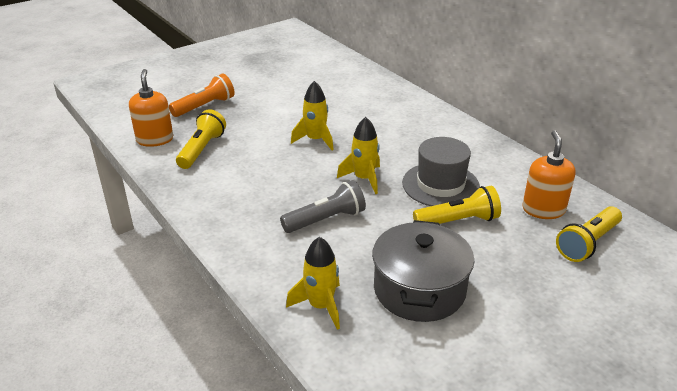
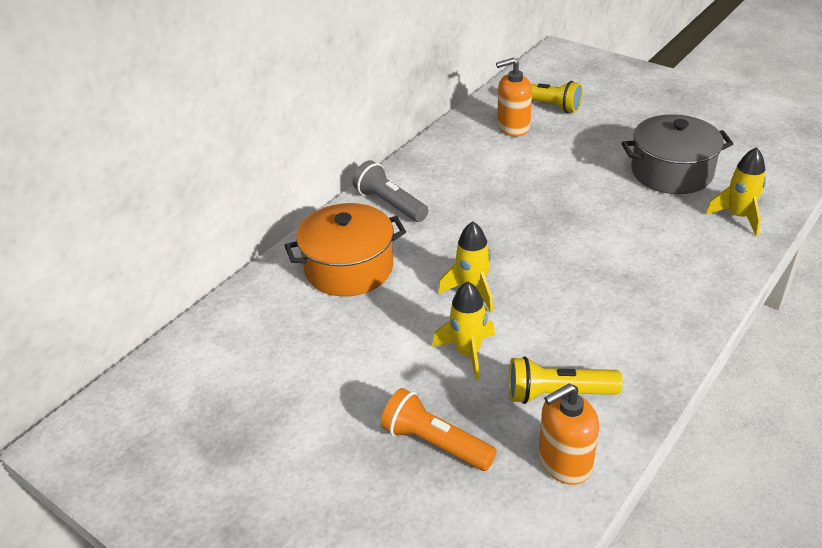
camera: 105 degrees left, 5 degrees up
(326, 219) = (622, 243): grey flashlight -> grey flashlight (389, 204)
(364, 179) = (533, 234): yellow rocket -> yellow rocket (468, 352)
(370, 102) = (349, 268): none -> orange pot
(440, 185) = (510, 184): grey hat -> none
(458, 221) = (563, 167): yellow flashlight -> none

